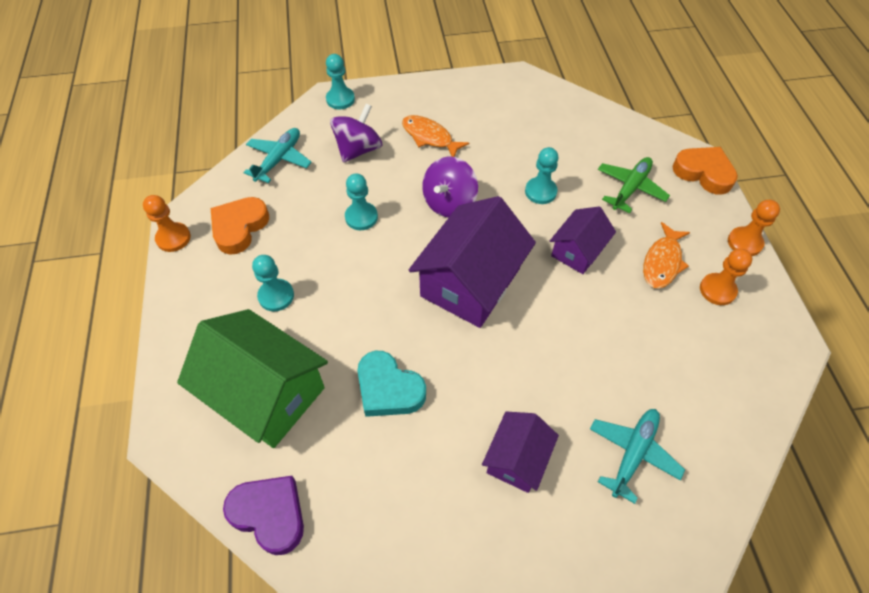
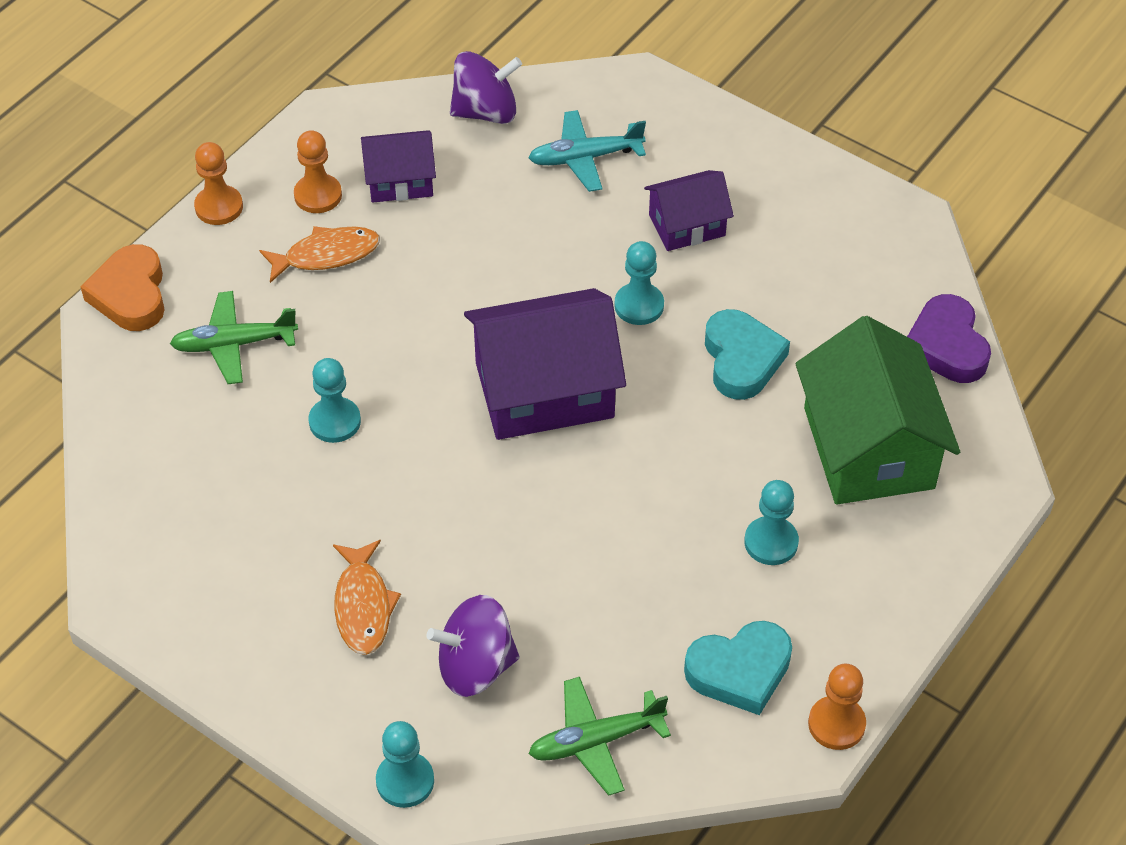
camera: 135 degrees left, 5 degrees down
(239, 227) = (740, 671): orange heart -> turquoise heart
(279, 159) = (595, 741): turquoise plane -> green plane
(361, 217) = (577, 562): turquoise pawn -> turquoise pawn (639, 305)
(449, 203) = (454, 495): purple spinning top -> purple spinning top (485, 112)
(578, 251) = (391, 331): purple house -> purple house (400, 181)

